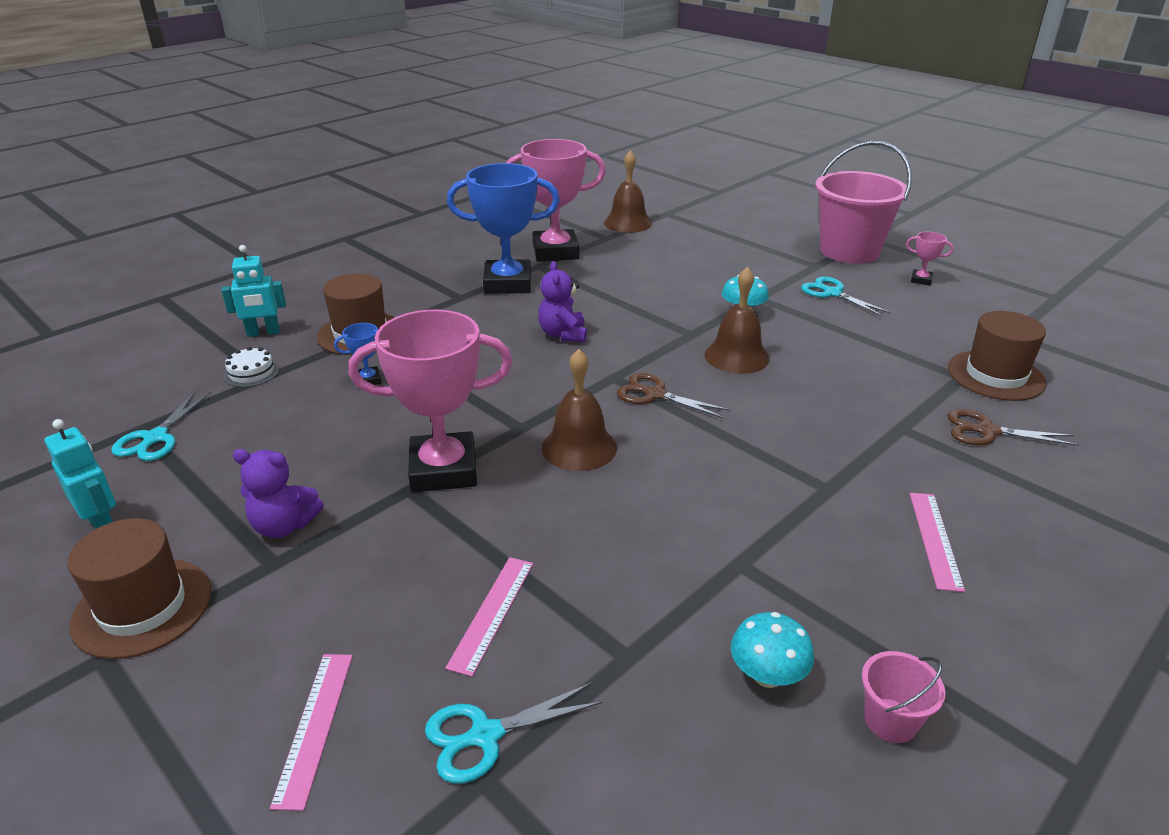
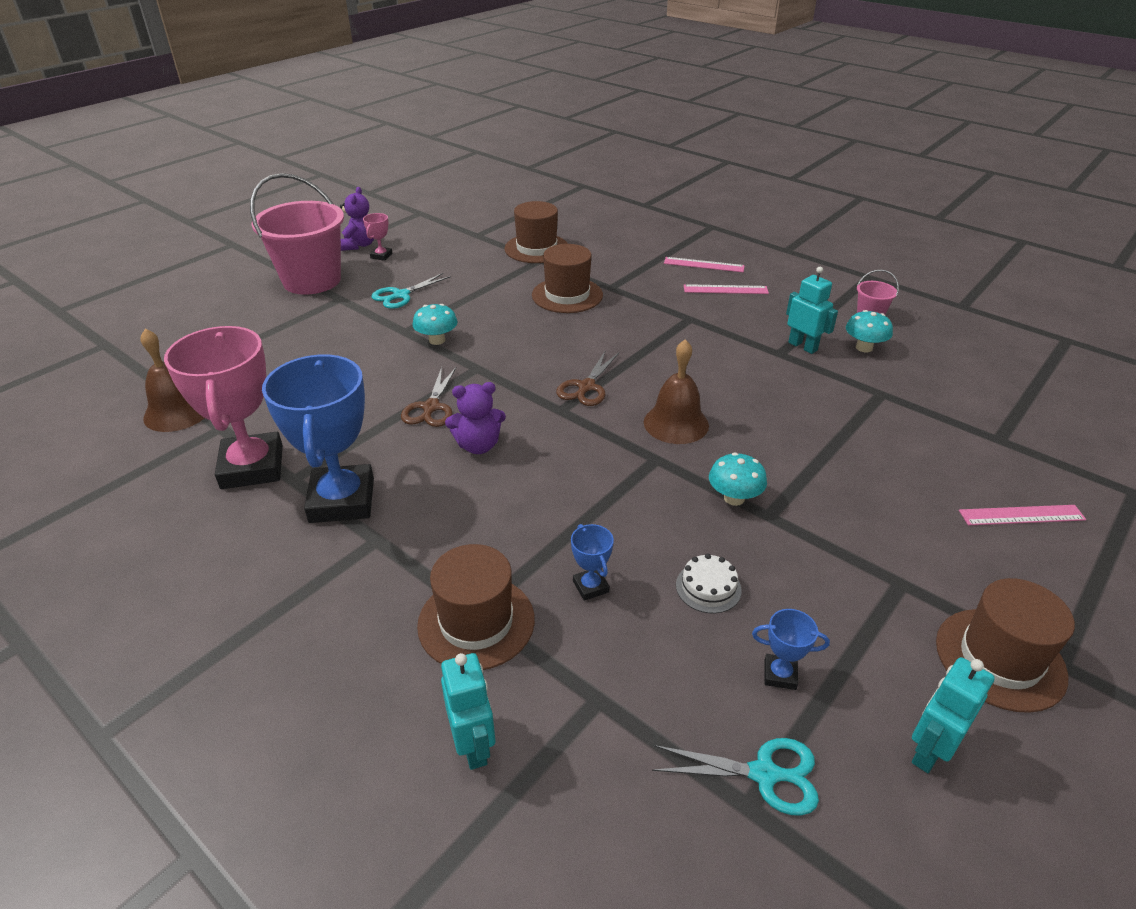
camera: 95 degrees left, 5 degrees up
(226, 460) = (780, 674): none -> blue trophy
(251, 372) = (590, 719): white cake -> white cake (708, 587)
(284, 526) = (854, 589): purple teddy bear -> purple teddy bear (359, 245)
(443, 470) = (734, 498): pink trophy -> turquoise mushroom
(485, 735) = (973, 441): turquoise scissors -> none
(492, 613) = (880, 450): pink ruler -> pink ruler (704, 265)
(736, 356) = (517, 346): brown bell -> none
(762, 595) = (803, 346): none -> turquoise robot
(866, 393) = (567, 295): none -> brown hat
(987, 431) = (607, 260): brown scissors -> brown scissors (431, 407)

